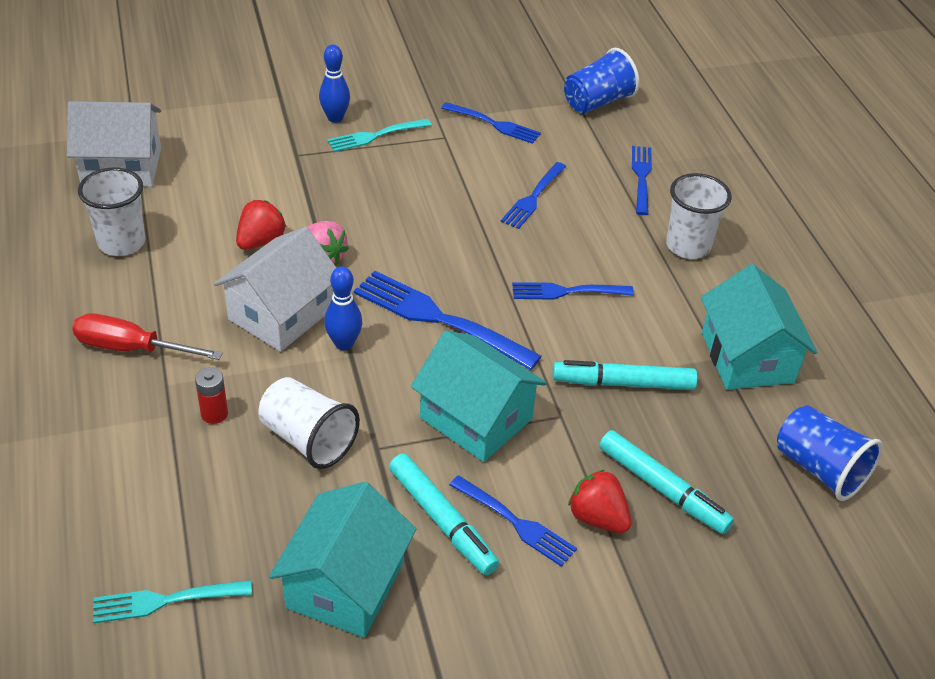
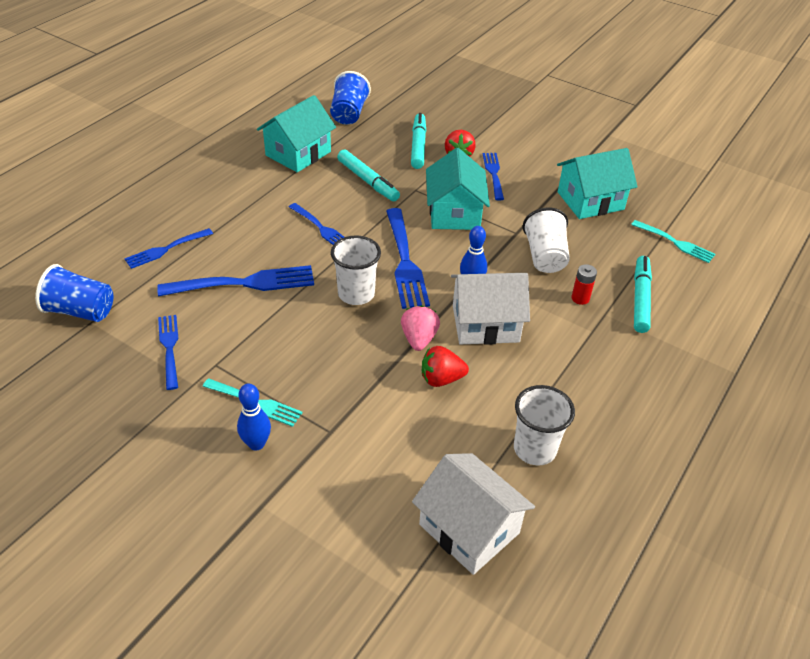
camera: 130 degrees left, 0 degrees up
(131, 348) = (594, 365): red screwdriver -> none
(442, 520) = (523, 193): turquoise marker -> turquoise marker (640, 299)
(533, 197) = (243, 283): blue fork -> blue fork, size x1.64
(688, 246) = (223, 204): white cup -> white cup (356, 294)

